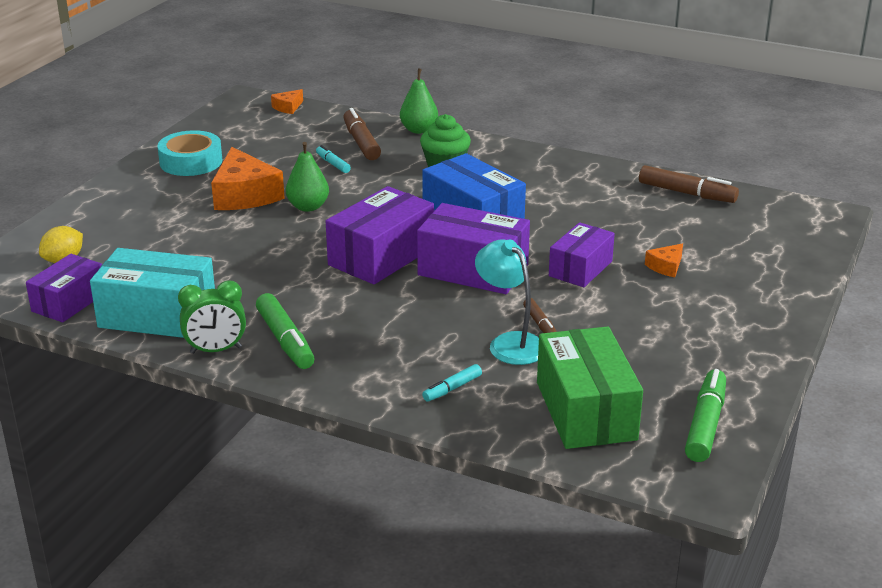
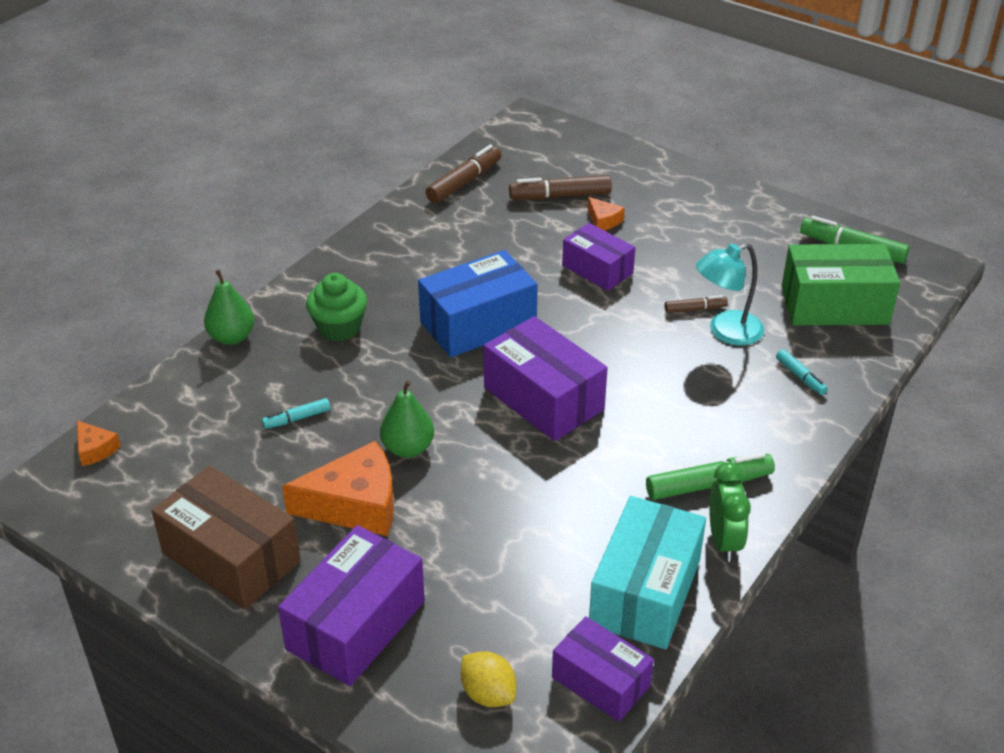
camera: 80 degrees left, 10 degrees up
(191, 162) = (231, 557): turquoise tape -> brown box
(361, 142) = (245, 389): brown marker -> brown marker (560, 196)
(473, 270) = (586, 337): purple box -> purple box (356, 625)

